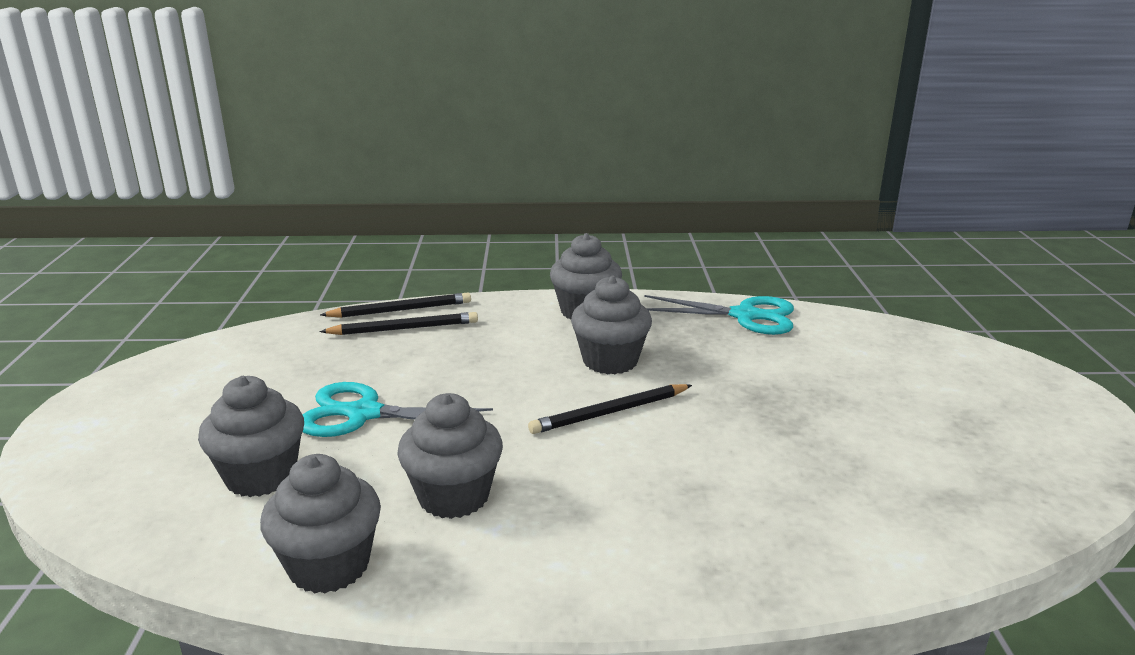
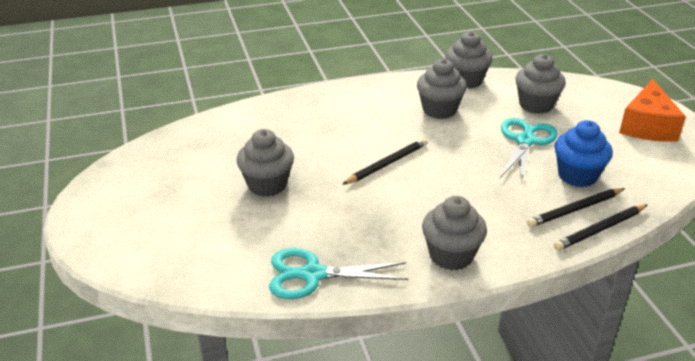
camera: 165 degrees right, 10 degrees up
(142, 407) = (647, 126): none -> orange cheese
(351, 360) = (577, 175): none -> blue cupcake
(364, 414) = (525, 141): turquoise scissors -> turquoise scissors turned 60 degrees counterclockwise
(610, 361) = (405, 204): grey cupcake -> grey cupcake (267, 185)

